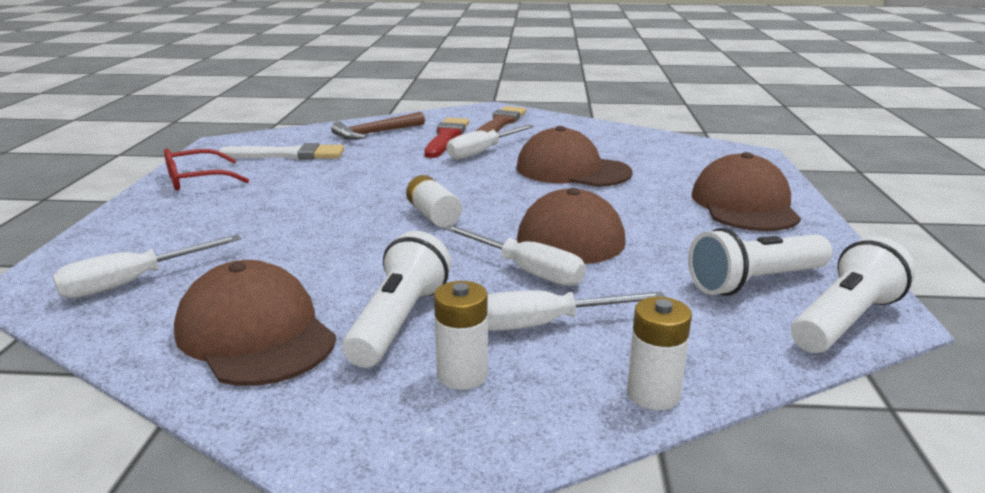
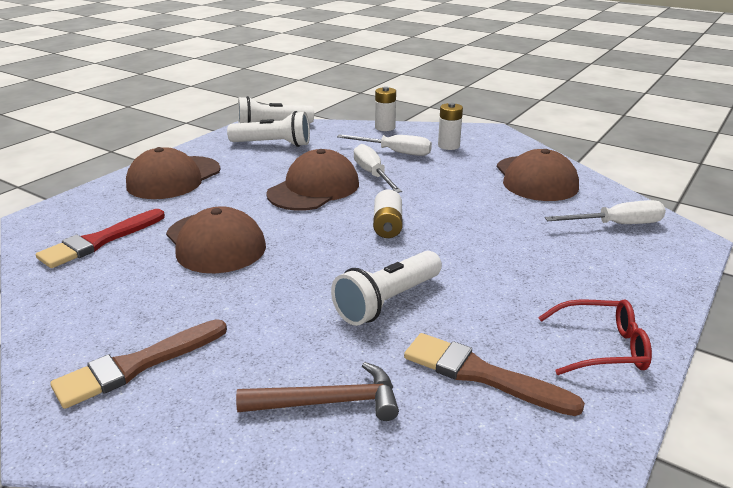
camera: 150 degrees left, 5 degrees up
(288, 155) = (481, 374): white brush -> brown brush
(398, 321) = (462, 168): white flashlight -> white flashlight (387, 301)
(446, 137) = (249, 350): red brush -> red brush (100, 241)
(482, 152) = (250, 299): white screwdriver -> none

